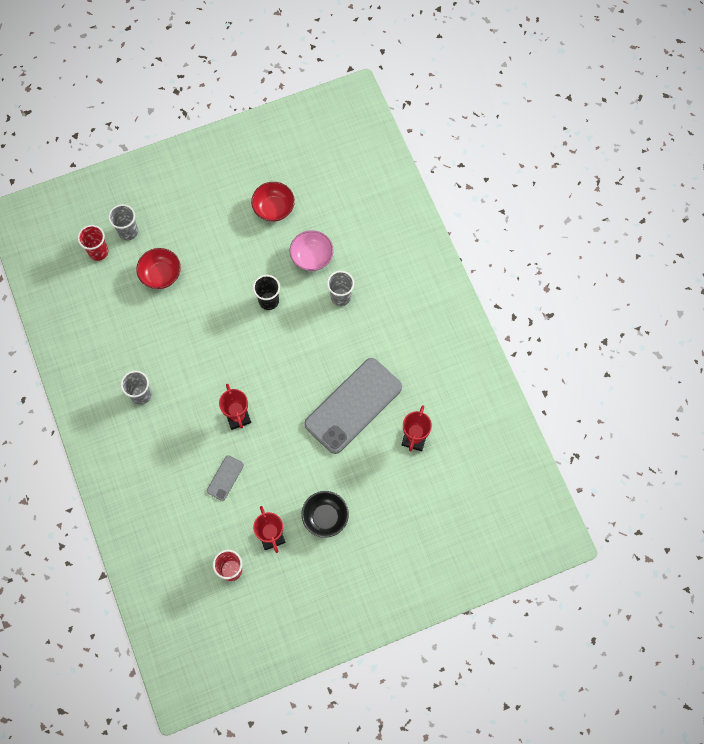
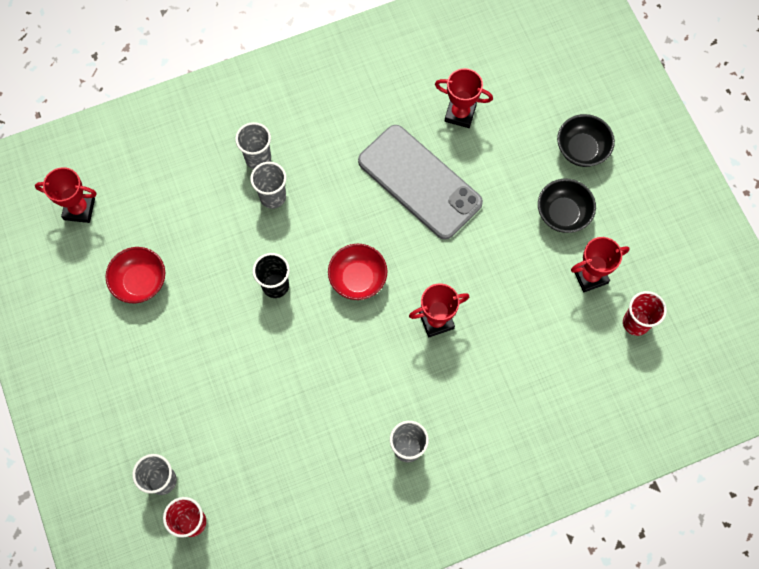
camera: 90 degrees left, 0 degrees up
(161, 275) = (231, 430): red bowl -> red bowl (358, 279)
(225, 478) = (518, 334): grey phone -> none
(312, 257) = (215, 232): pink bowl -> none
(331, 164) = (79, 209): none -> red trophy
(373, 285) = (258, 159): none -> grey cup
(383, 536) = (581, 149): none -> black bowl

